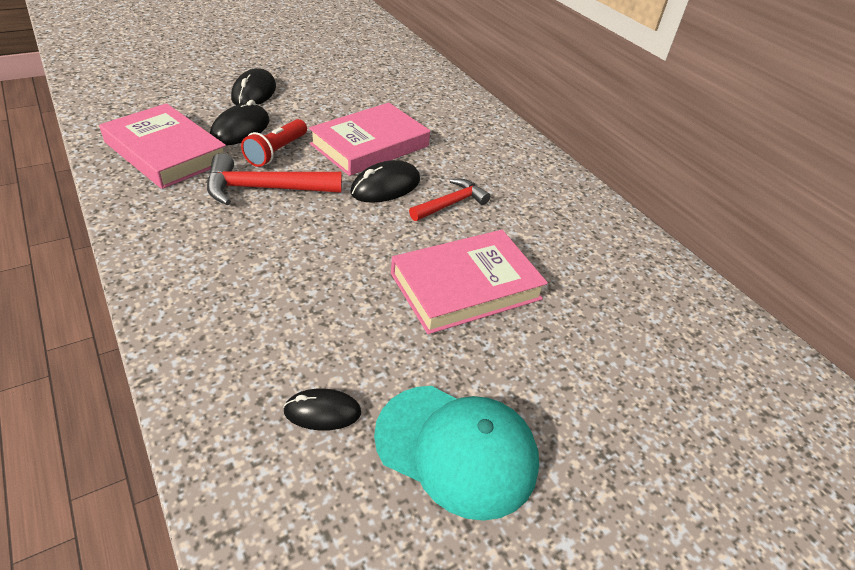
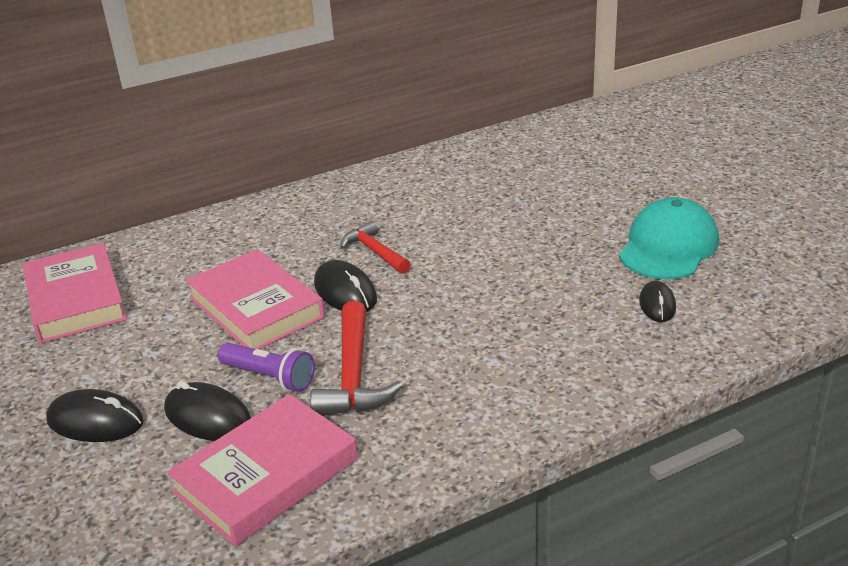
camera: 80 degrees left, 10 degrees down
(276, 152) = (269, 377): red flashlight -> purple flashlight
(465, 286) = (499, 243): pink book -> pink book (76, 299)

